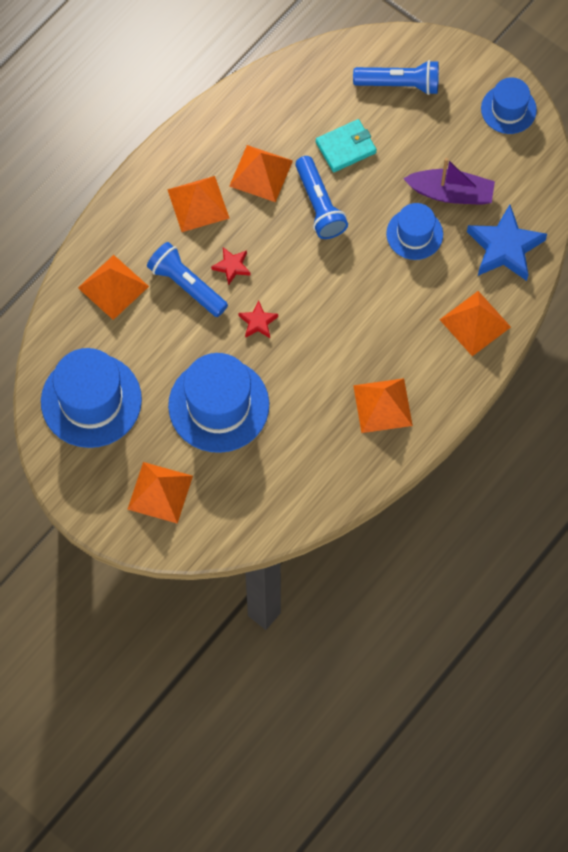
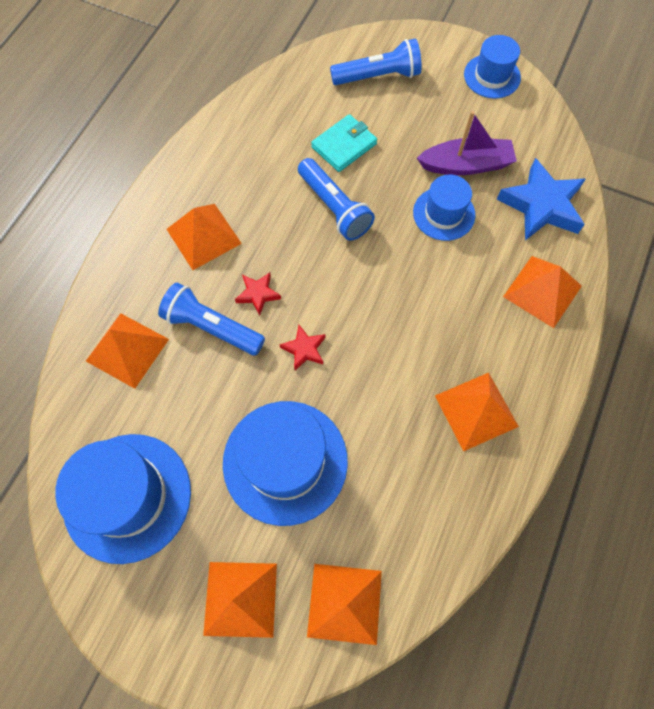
camera: 15 degrees left, 0 degrees up
(261, 173) = (263, 190): orange pyramid -> orange pyramid (344, 603)

